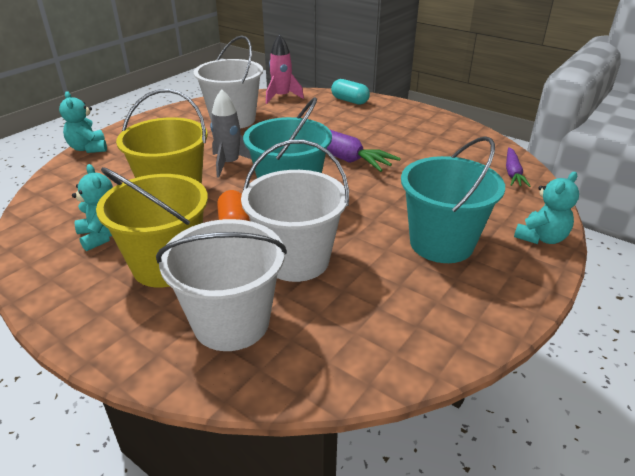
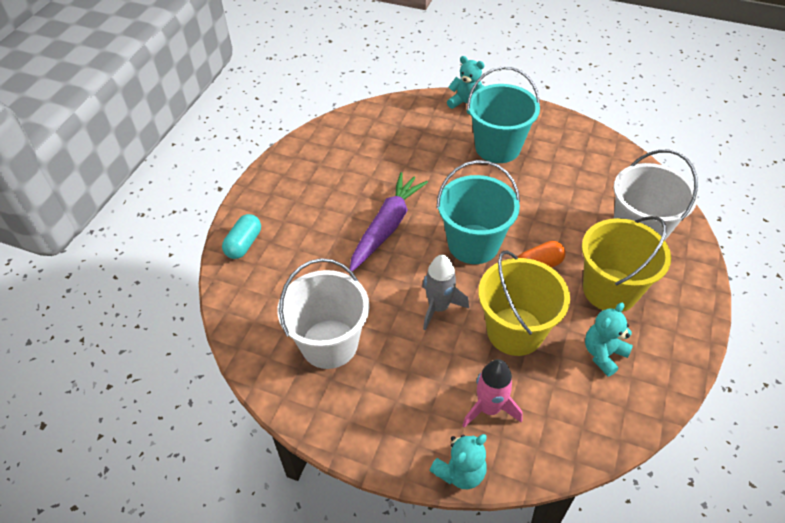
camera: 105 degrees left, 15 degrees up
(282, 97) = (243, 315): pink rocket -> pink rocket (489, 408)
(296, 260) = (559, 217): white bucket -> none
(512, 173) = (378, 117): purple carrot -> none

